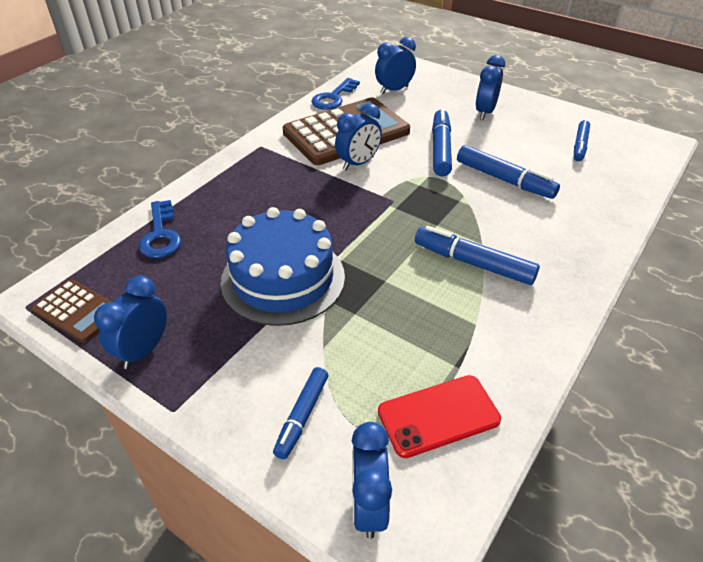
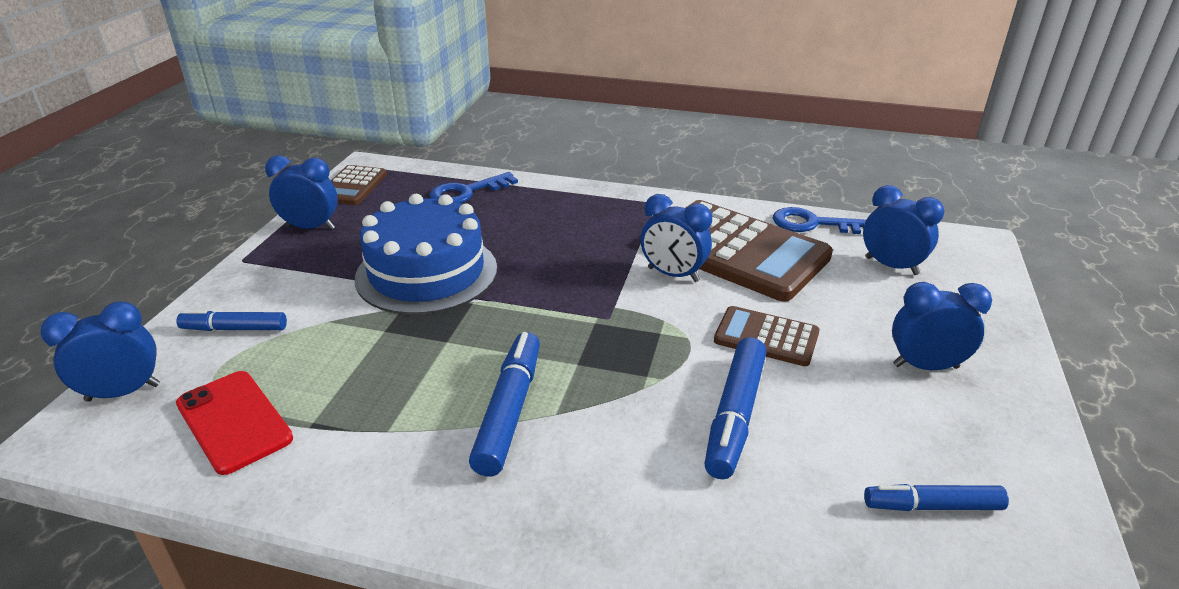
camera: 70 degrees right, 10 degrees down
(440, 149) = (766, 337): blue marker -> brown calculator

